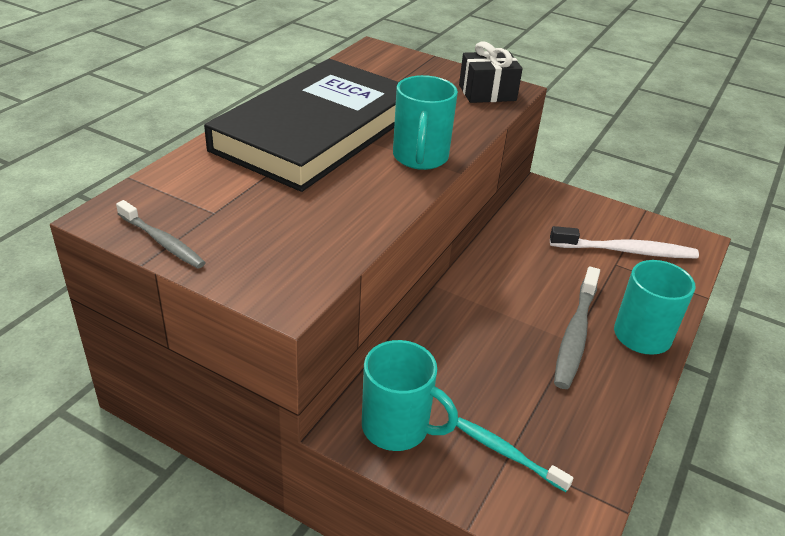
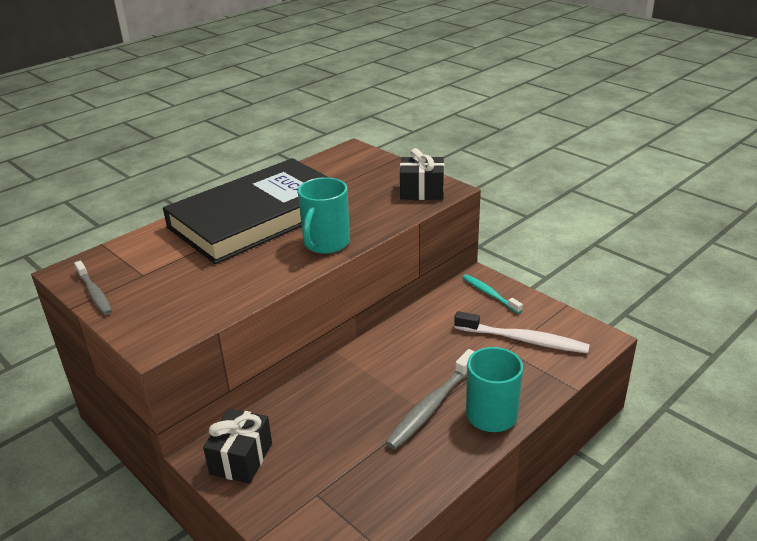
camera: 20 degrees right, 5 degrees down
(397, 427) = (241, 458): turquoise mug -> black gift
(507, 454) = (315, 493): turquoise toothbrush -> turquoise toothbrush (489, 294)

